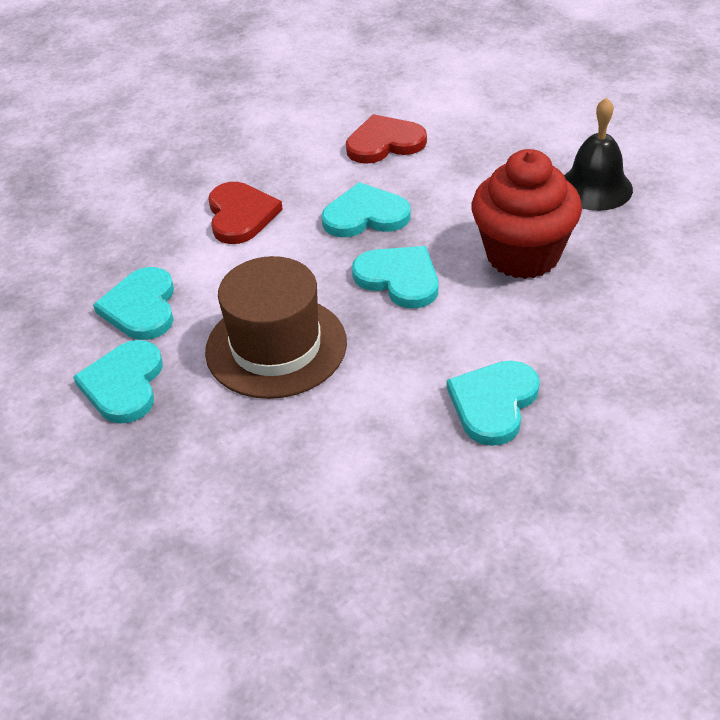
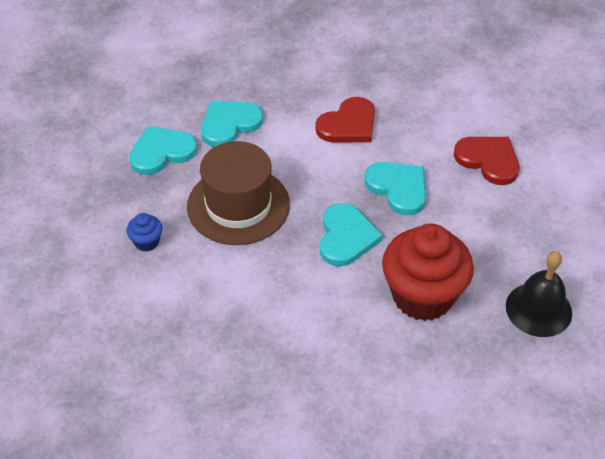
camera: 55 degrees right, 5 degrees up
(259, 452) = (146, 242): none -> blue cupcake
(493, 403) = (260, 342): turquoise heart -> none

